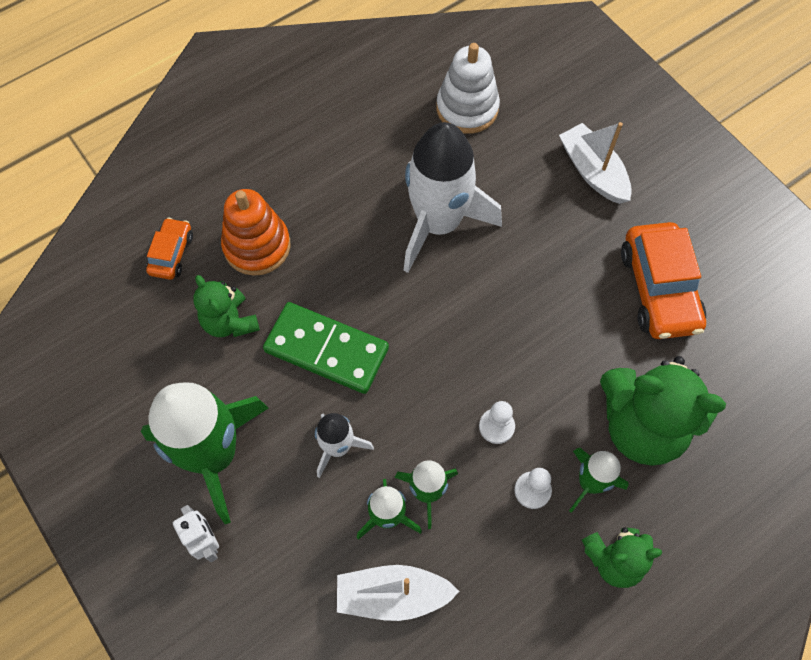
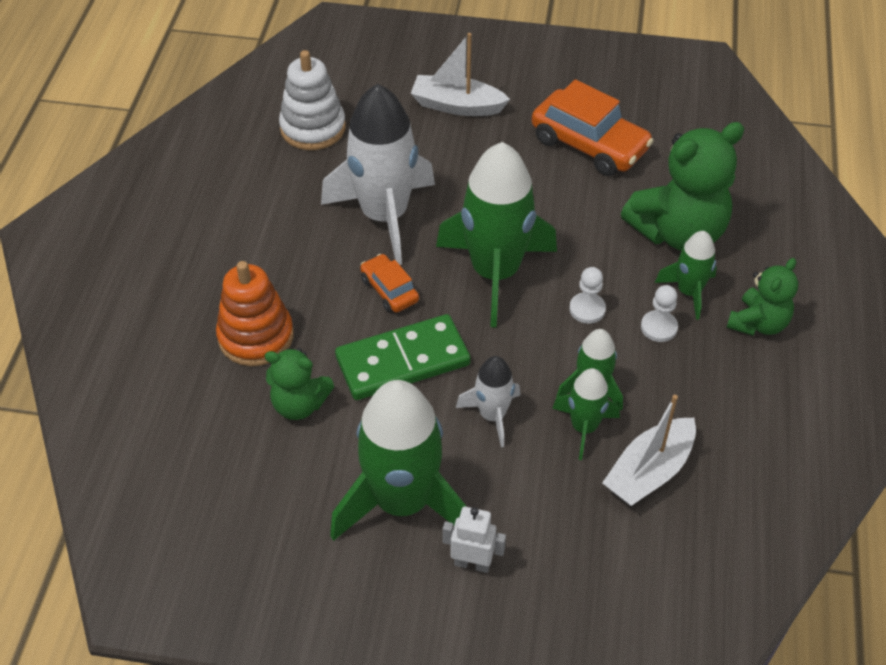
camera: 45 degrees left, 15 degrees down
(172, 253) = (186, 397): orange car -> orange car (389, 290)
(464, 337) = (495, 273): none -> green rocket

